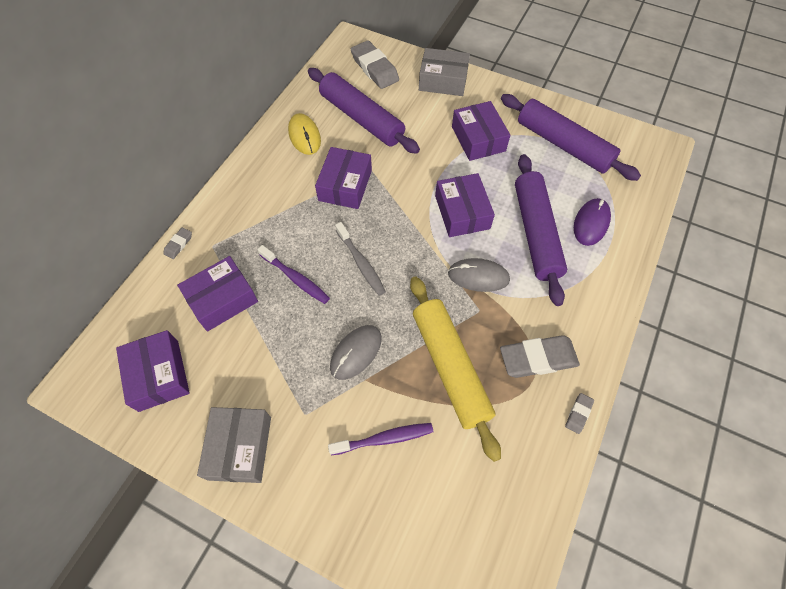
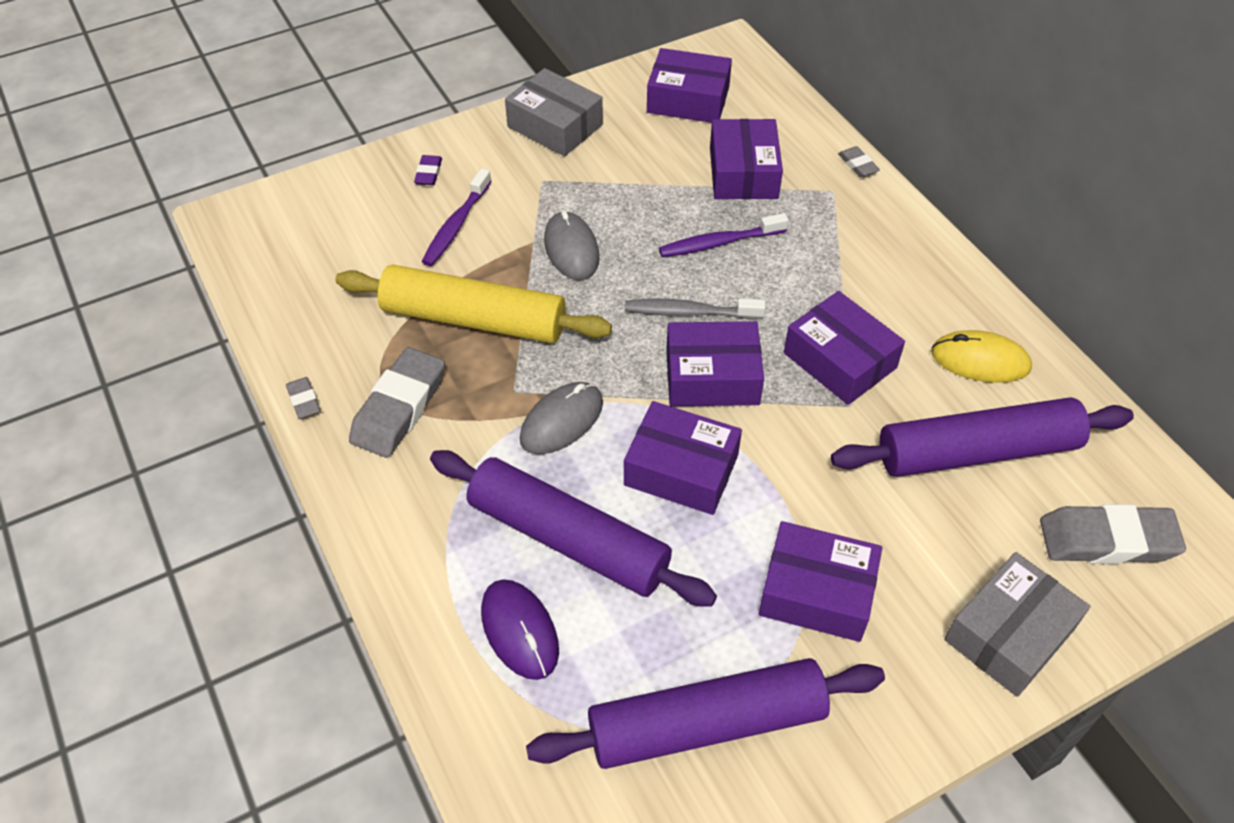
camera: 125 degrees right, 10 degrees down
(347, 501) = (428, 173): none -> purple eraser
(397, 230) = (712, 377): none -> purple box

